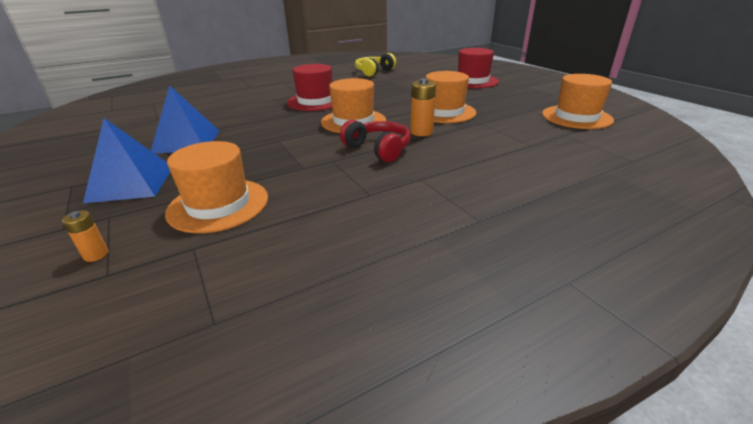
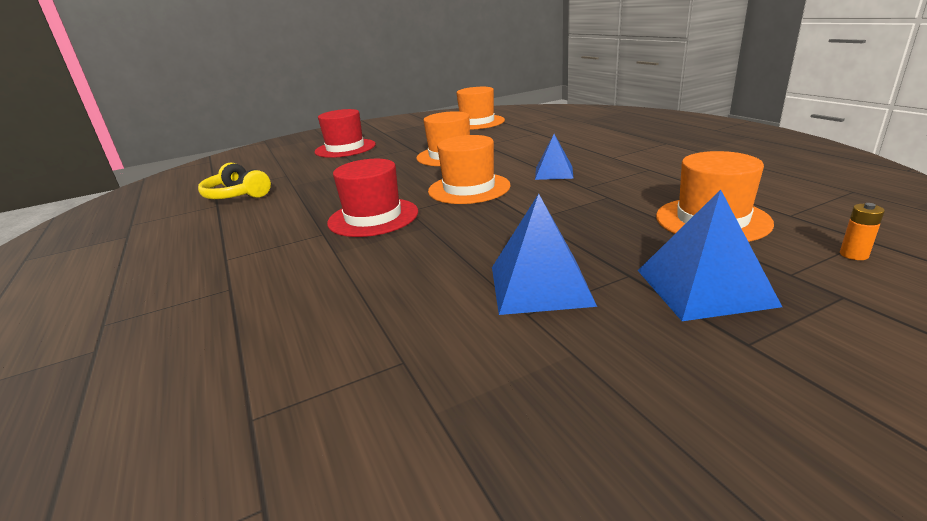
camera: 85 degrees left, 5 degrees down
(378, 149) = (554, 172): red headphones -> blue pyramid
(421, 132) = (507, 161): orange battery -> none

